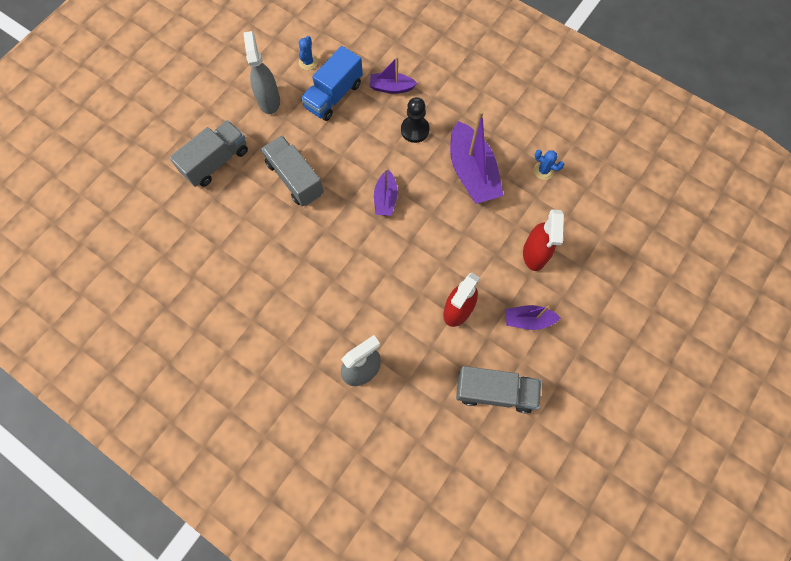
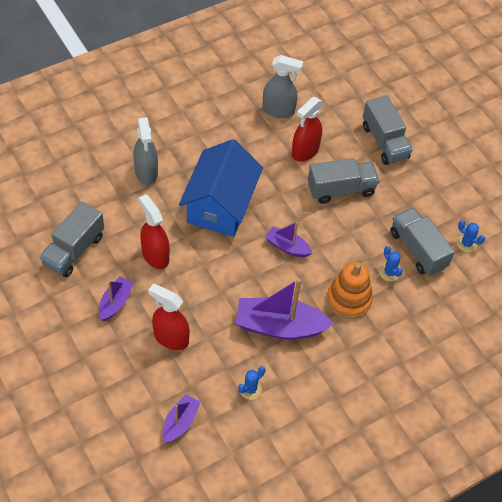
camera: 110 degrees right, 15 degrees down
(261, 228) = (305, 151): none -> red spray bottle
(269, 100) = (434, 199): grey spray bottle -> grey spray bottle (278, 110)
(334, 95) = (417, 250): blue truck -> grey truck
(368, 277) = (220, 205): none -> blue house
(370, 109) = (389, 272): none -> blue cactus
(391, 87) = (407, 300): purple boat -> purple boat (180, 422)
(415, 130) = (349, 299): black pawn -> orange stacking toy

